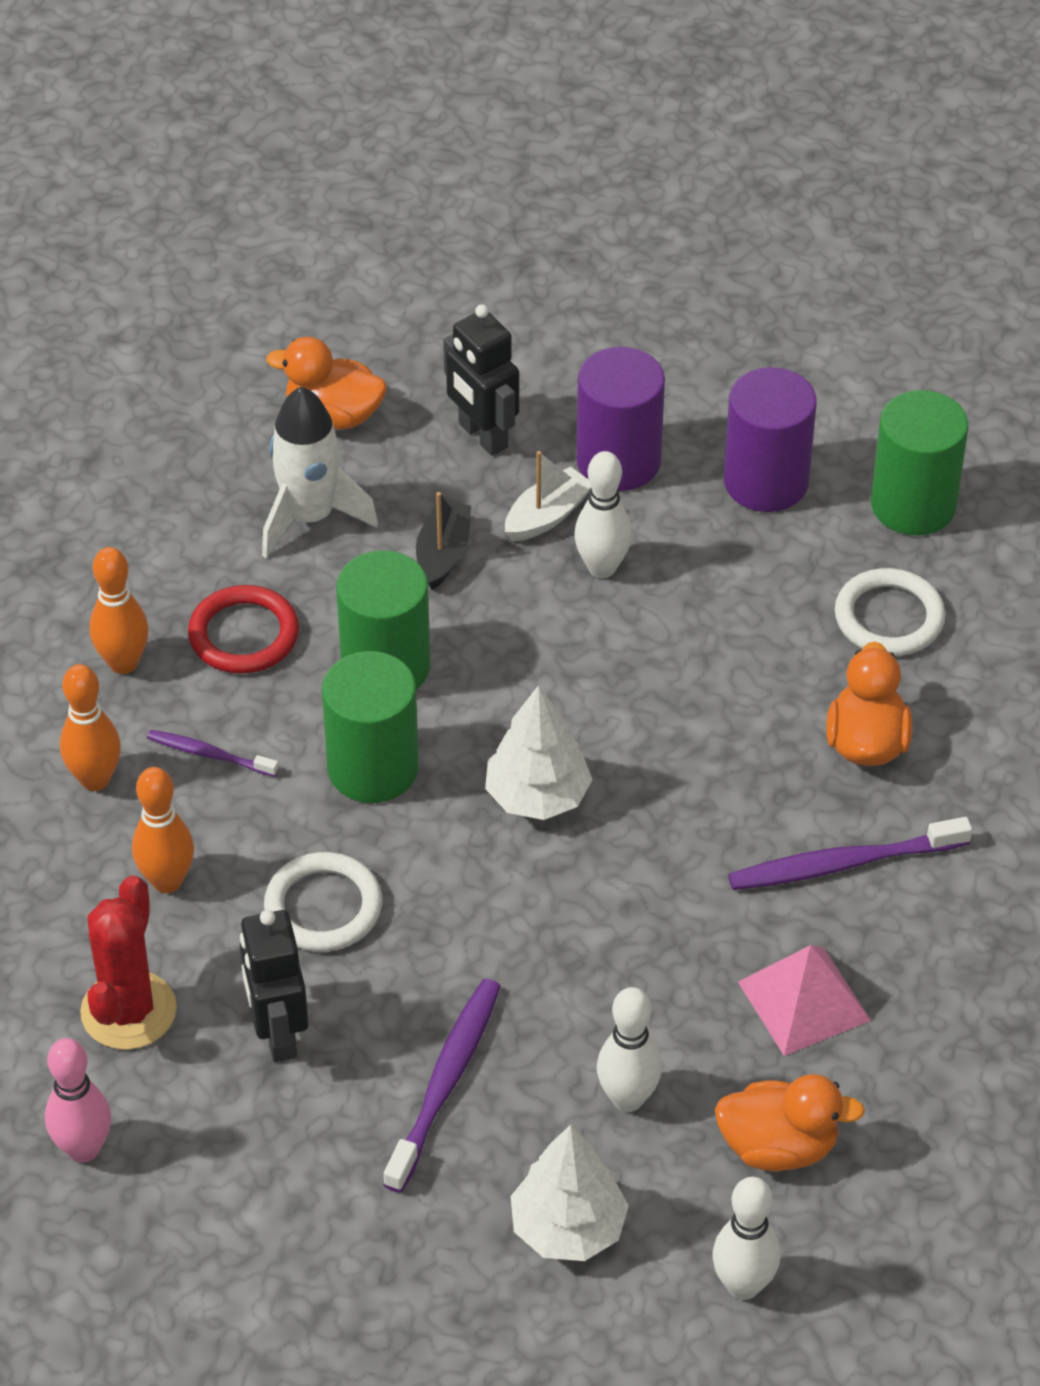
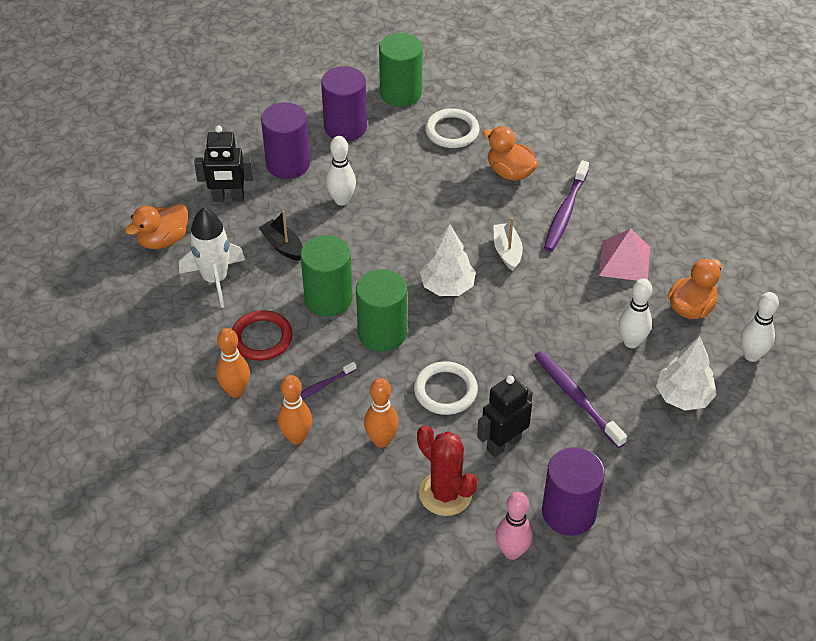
camera: 55 degrees left, 0 degrees up
(210, 1185) = (569, 512): none -> purple cylinder
(278, 1034) = (503, 444): black robot -> black robot turned 120 degrees clockwise
(547, 516) = (295, 202): white boat -> white boat (507, 251)

